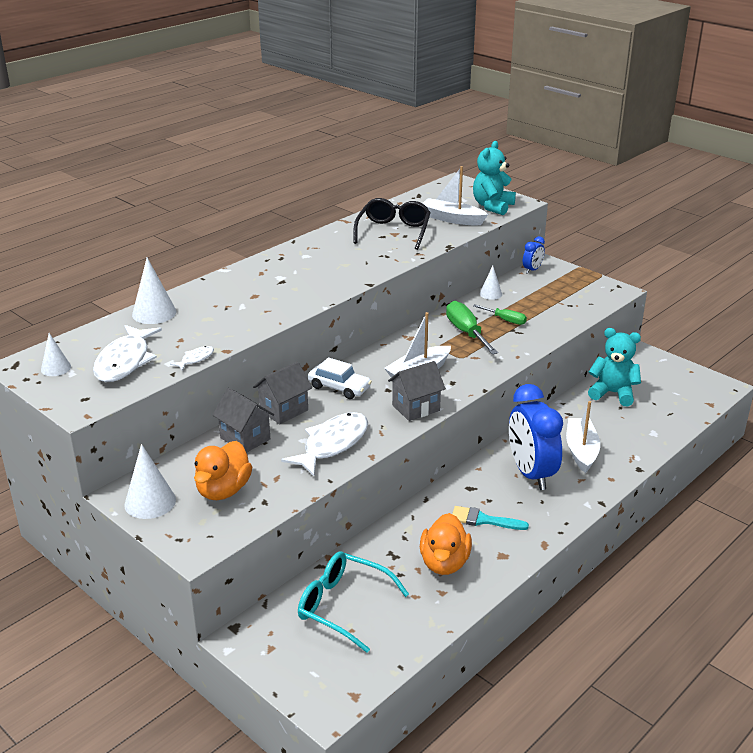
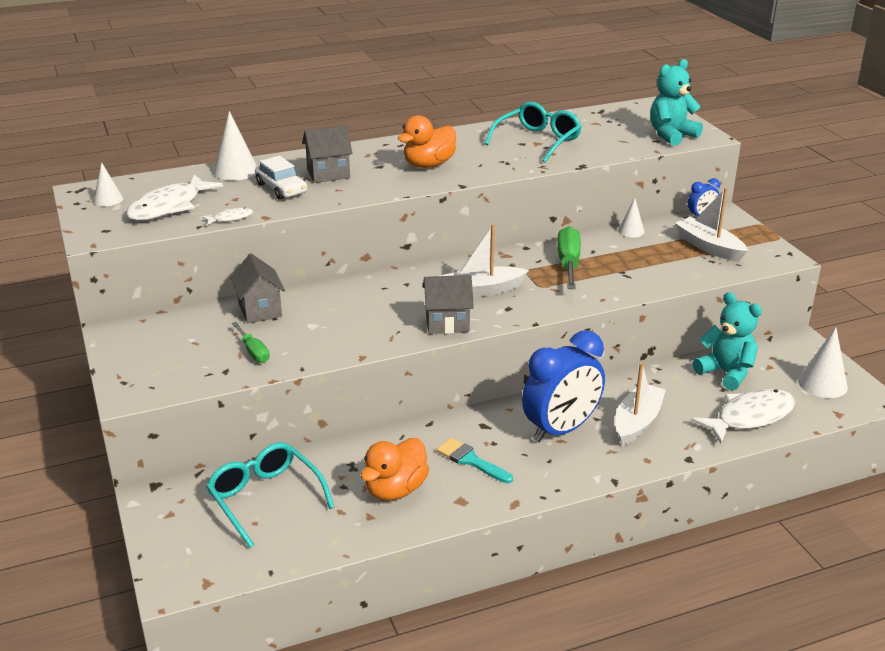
camera: 25 degrees right, 0 degrees up
(150, 502) = (129, 343): white cone -> white cone (822, 384)
(223, 490) = (199, 351): orange duck -> orange duck (428, 165)
(284, 410) = (318, 294): grey house -> grey house (328, 174)
(332, 444) = (335, 336): white fish -> white fish (750, 417)
(339, 387) = (390, 286): white car -> white car (281, 188)
(393, 231) = (538, 141): black glasses -> turquoise glasses
(452, 219) = (613, 140): white boat -> white boat (709, 247)
(505, 320) = (622, 260): green screwdriver -> green screwdriver (253, 352)
(531, 474) = (561, 430): blue clock -> blue clock turned 135 degrees counterclockwise

